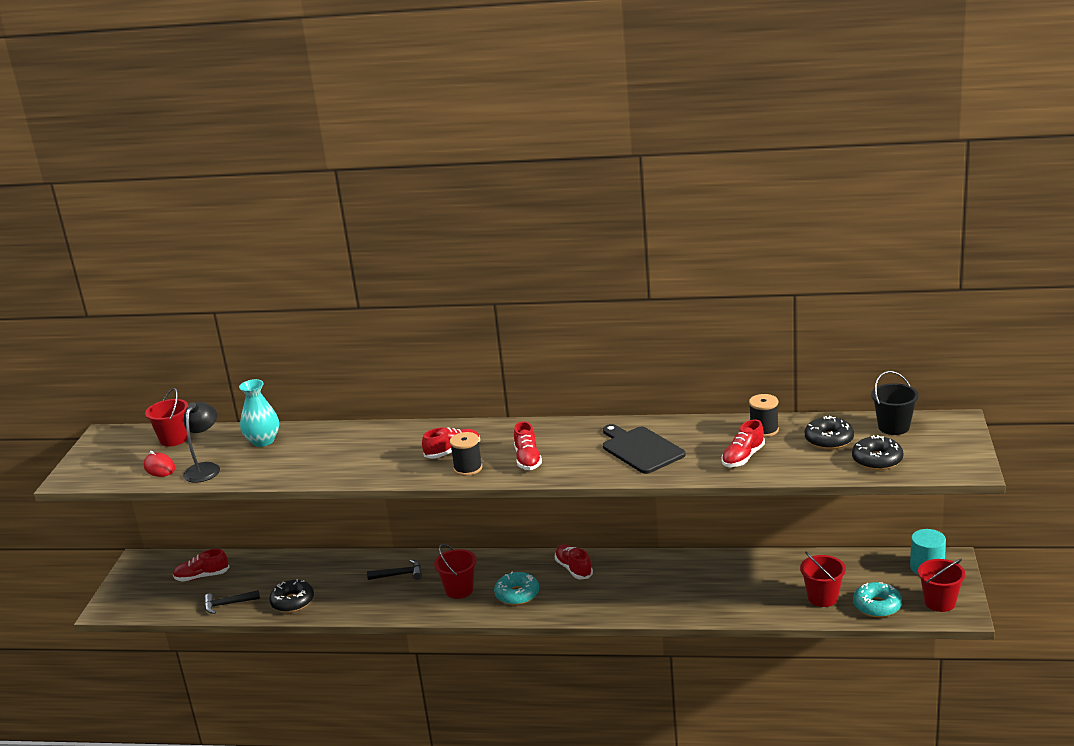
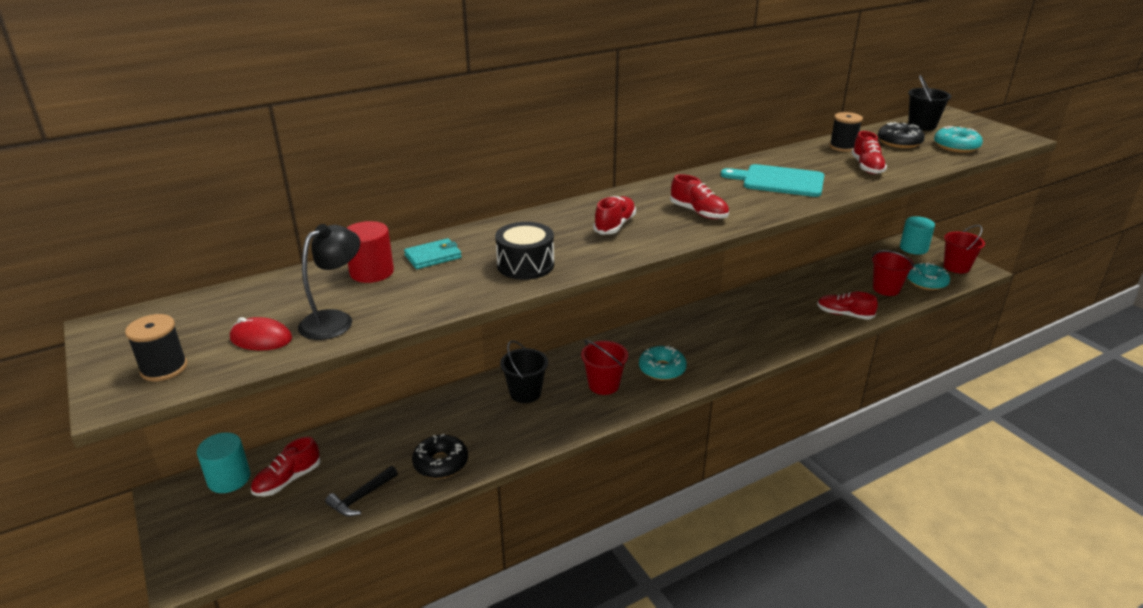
camera: 40 degrees left, 5 degrees up
(174, 439) = (235, 302): red bucket -> none
(174, 562) = (229, 479): none -> turquoise cylinder
(205, 468) = (335, 320): black lamp -> black lamp turned 60 degrees clockwise
(263, 441) = (372, 272): turquoise vase -> red cylinder
(310, 440) = (433, 256): none -> turquoise wallet
(352, 465) = (525, 265): none -> black drum
(399, 575) = (525, 393): black hammer -> black bucket
(468, 468) = (655, 234): black spool -> black spool (164, 368)
(574, 569) = (679, 331): red shoe -> red shoe (844, 314)
(640, 449) = (779, 181): black cutting board -> turquoise cutting board
(877, 460) = (956, 146): black donut -> turquoise donut

